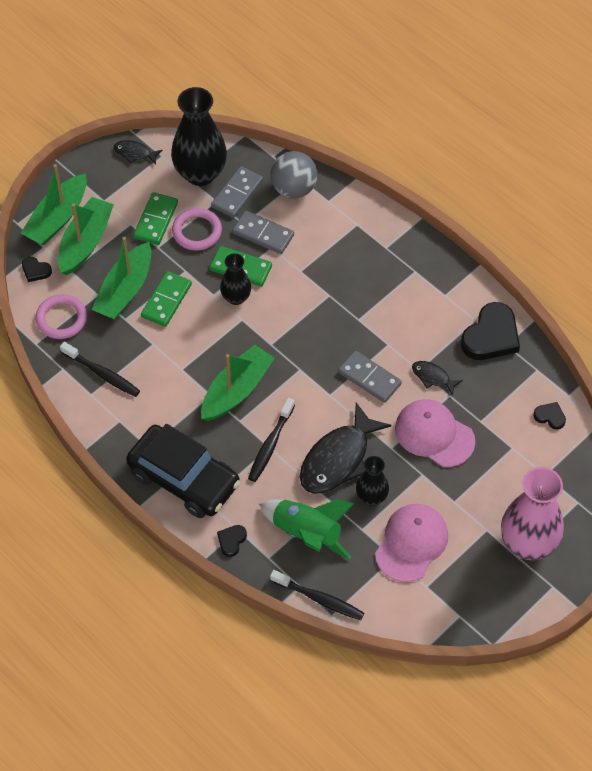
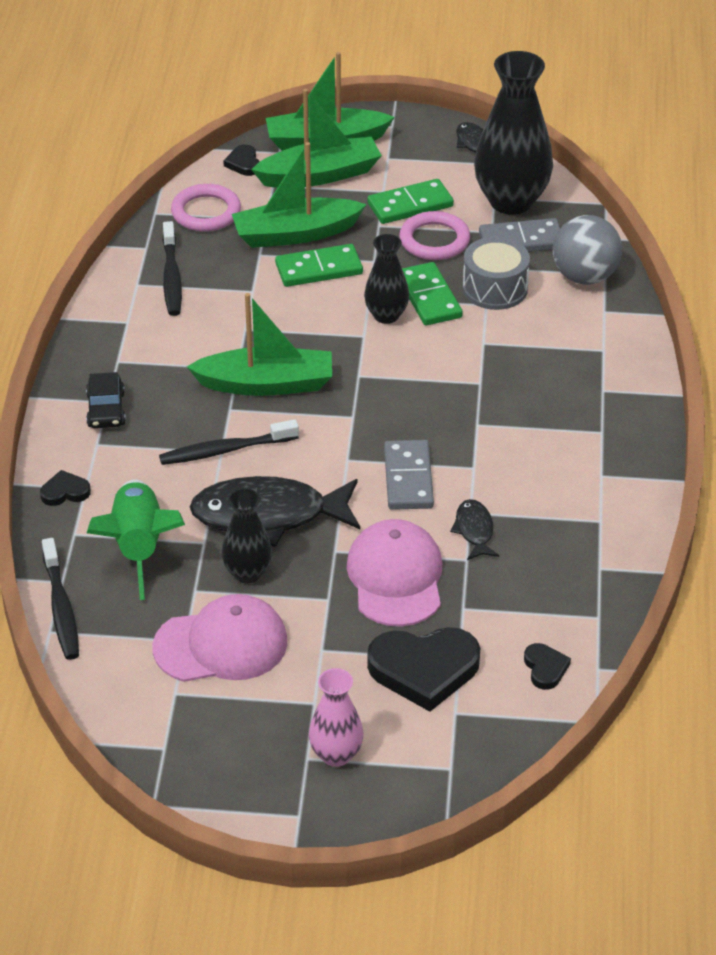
camera: 50 degrees right, 15 degrees down
(184, 479) = (106, 410): black car -> black car, size x0.45
(263, 234) = (495, 288): grey domino -> grey drum
(491, 336) = (595, 548): black heart -> black heart (424, 670)
(528, 544) = (336, 754): pink vase -> pink vase, size x0.54

